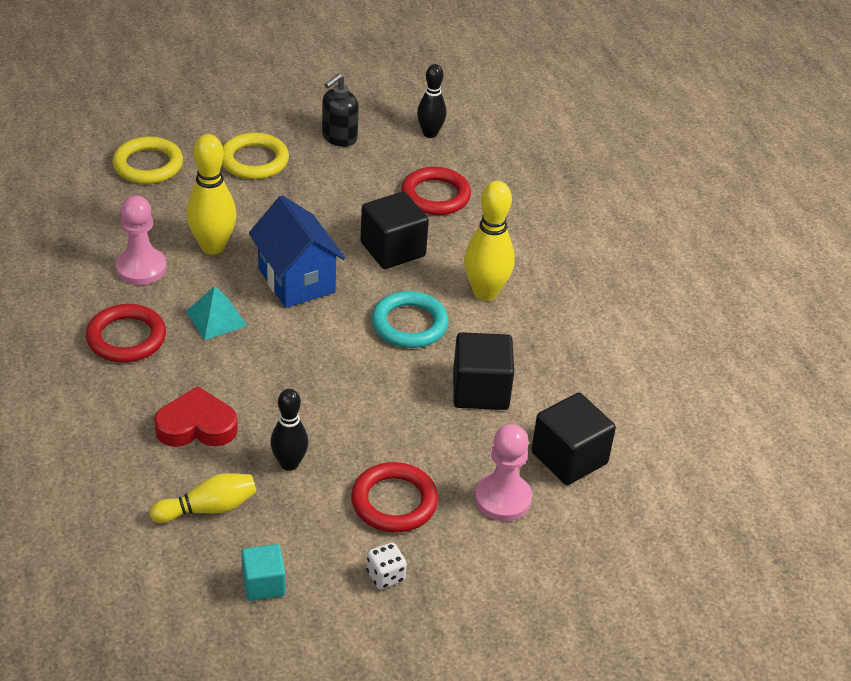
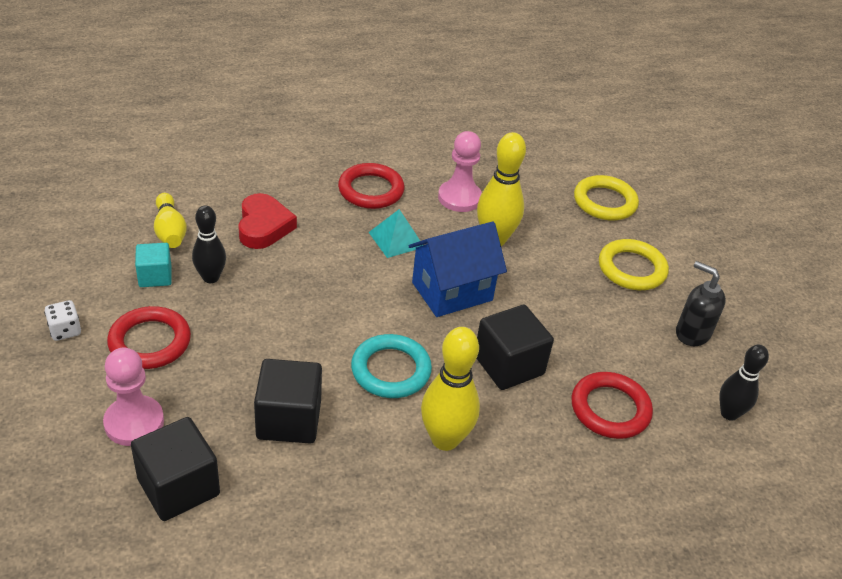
camera: 90 degrees right, 0 degrees up
(263, 584) = (81, 258): turquoise cube -> turquoise cube (155, 276)

